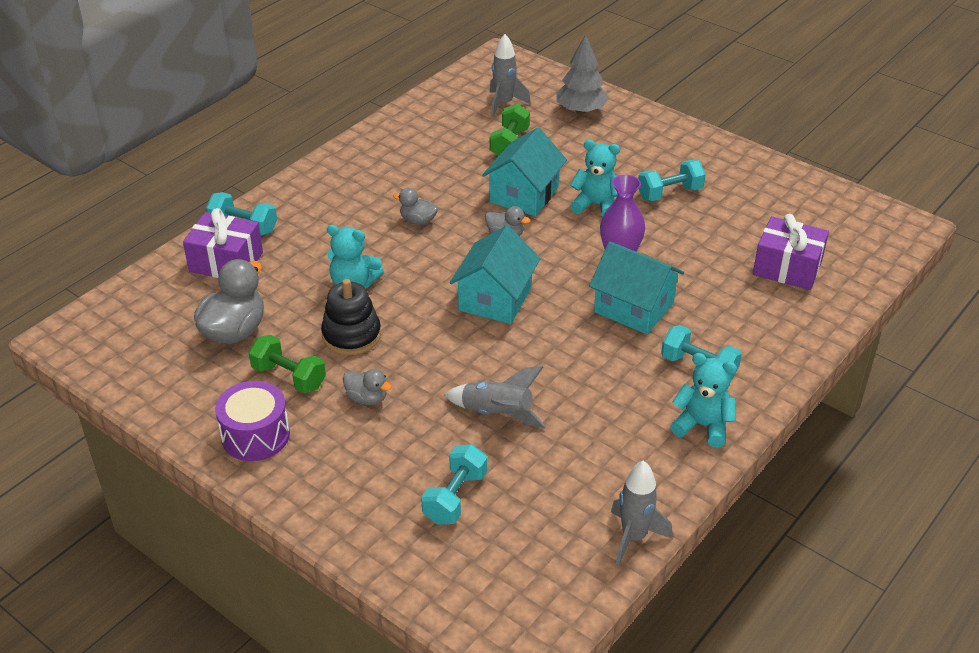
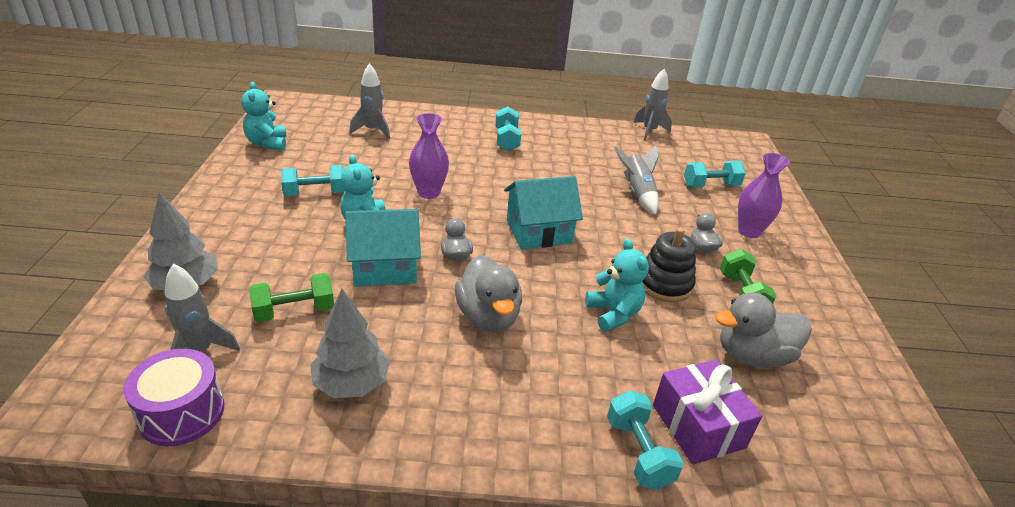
camera: 130 degrees left, 5 degrees down
(255, 435) = (800, 281): purple drum -> purple drum (182, 413)
(351, 460) = (749, 231): none -> purple vase
(418, 146) = (351, 383): none -> grey tree
(418, 220) = (488, 317): grey duck -> grey duck, size x1.85
(634, 307) = (478, 173): turquoise house -> none
(669, 193) = (315, 193): turquoise dumbbell -> turquoise dumbbell turned 45 degrees counterclockwise
(702, 426) = (551, 130): turquoise teddy bear -> turquoise teddy bear (267, 143)
(787, 268) = (373, 131): purple gift -> grey rocket

